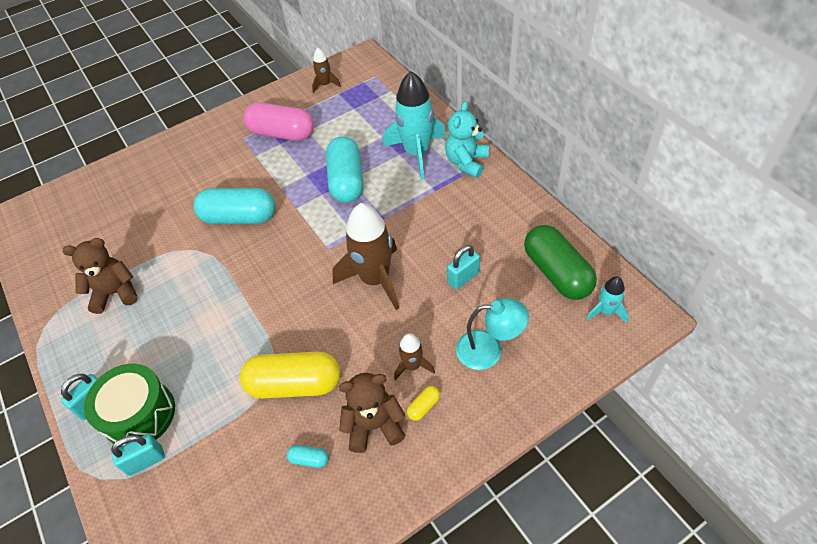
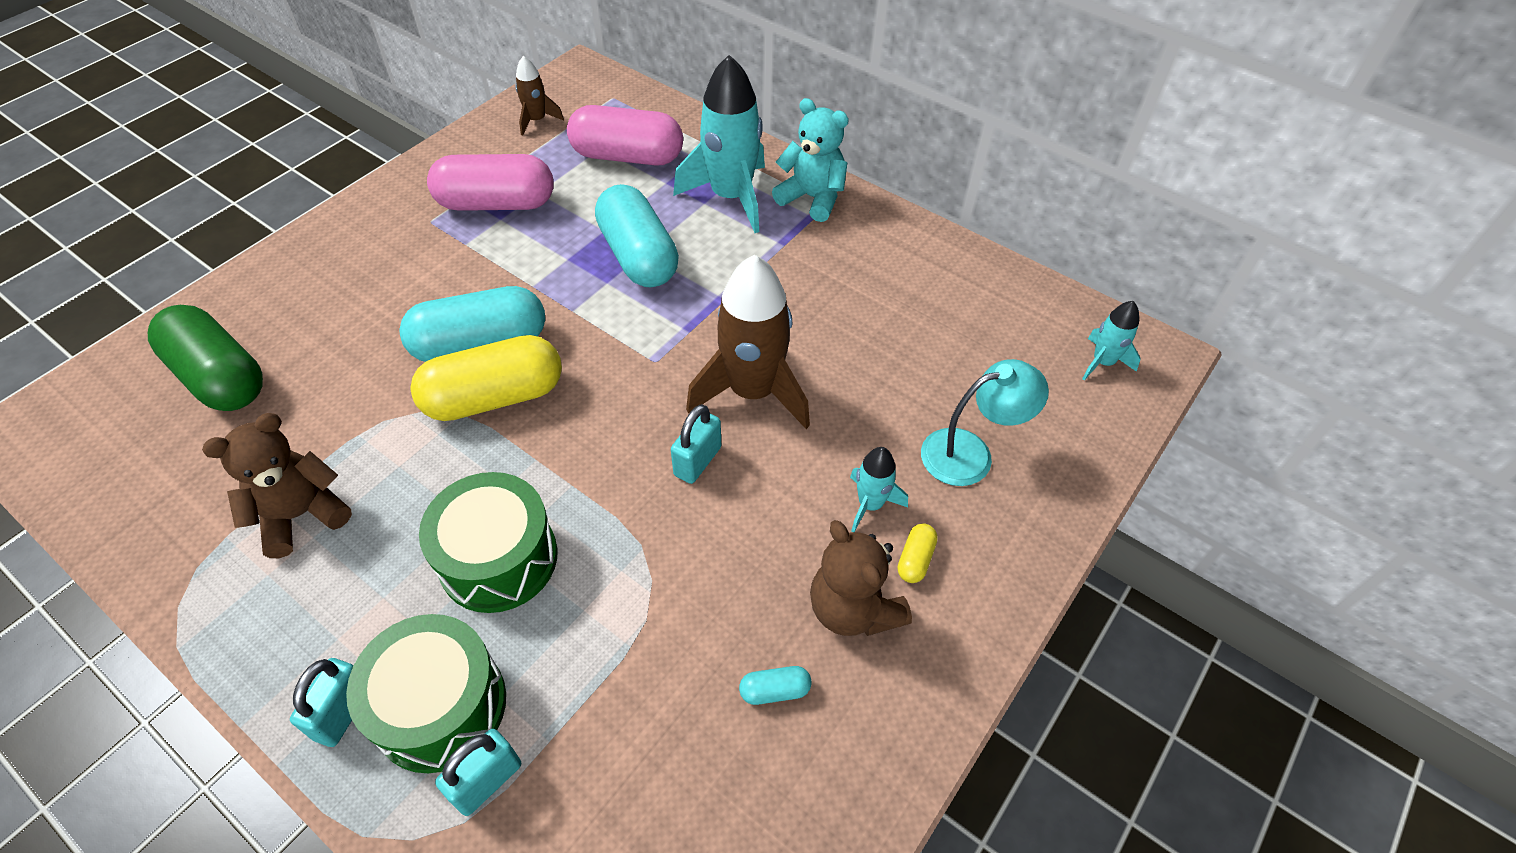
camera: 25 degrees left, 0 degrees up
(199, 343) = (498, 558): none -> green drum
(294, 384) = (696, 581): yellow capsule -> yellow capsule (494, 397)
(367, 116) = (627, 156): none -> pink capsule
(374, 425) = (853, 609): brown teddy bear -> brown teddy bear turned 90 degrees counterclockwise
(412, 366) = (870, 504): brown rocket -> turquoise rocket
(463, 277) = (884, 360): turquoise padlock -> turquoise padlock (697, 461)
(466, 162) = (812, 198): turquoise teddy bear -> turquoise teddy bear turned 120 degrees clockwise
(557, 273) = (1012, 325): green capsule -> green capsule (220, 377)

